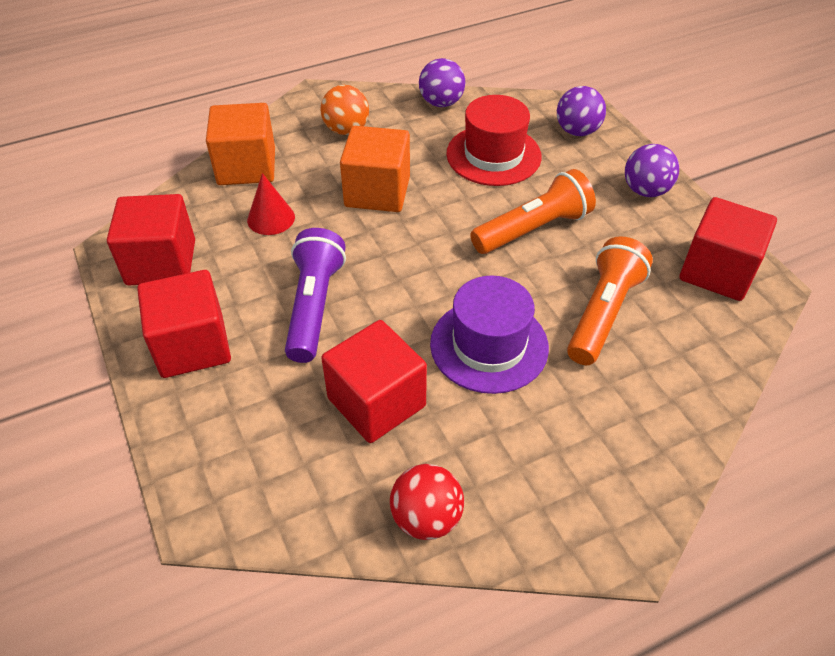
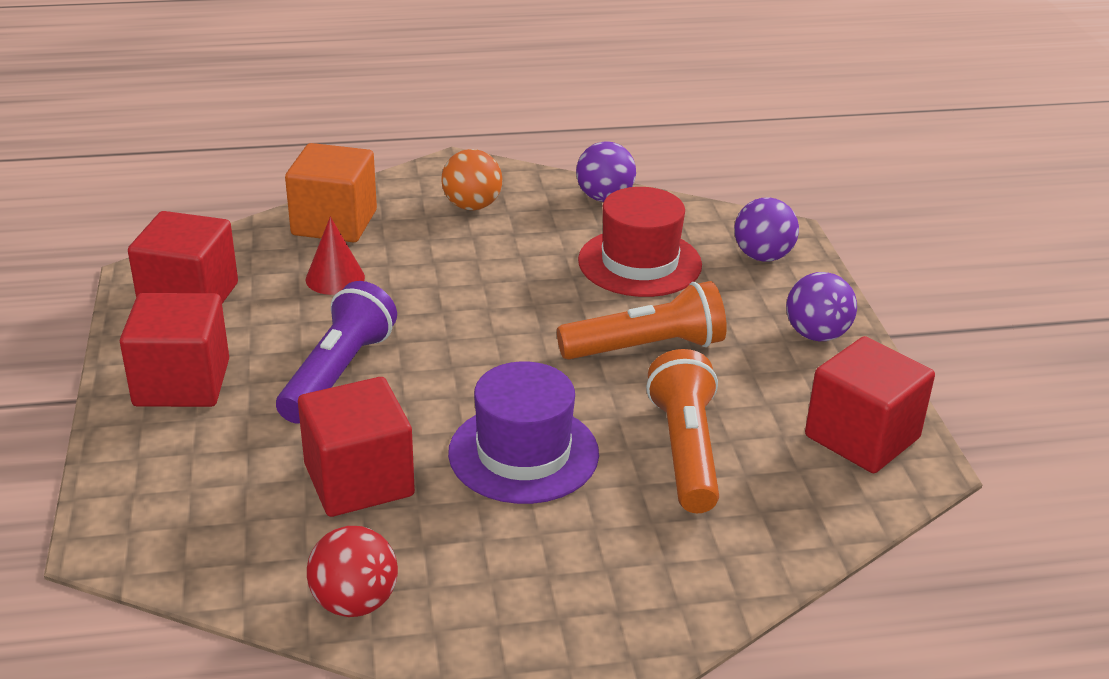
camera: 15 degrees right, 15 degrees down
(377, 192) = (475, 275): orange cube -> none
(603, 313) = (685, 450): orange flashlight -> orange flashlight turned 45 degrees counterclockwise

